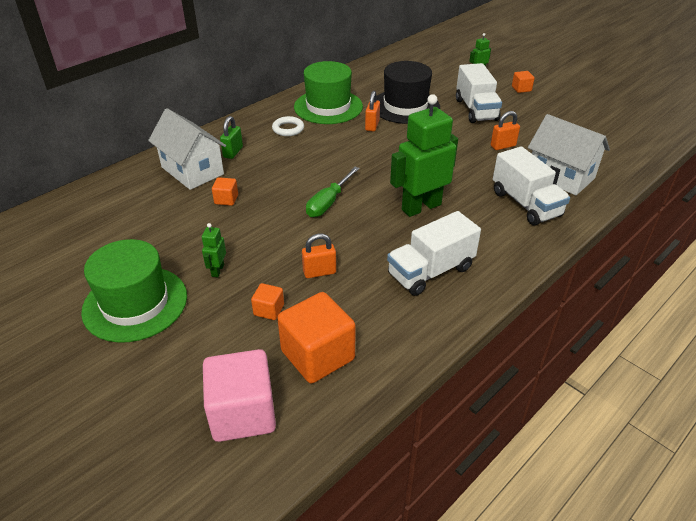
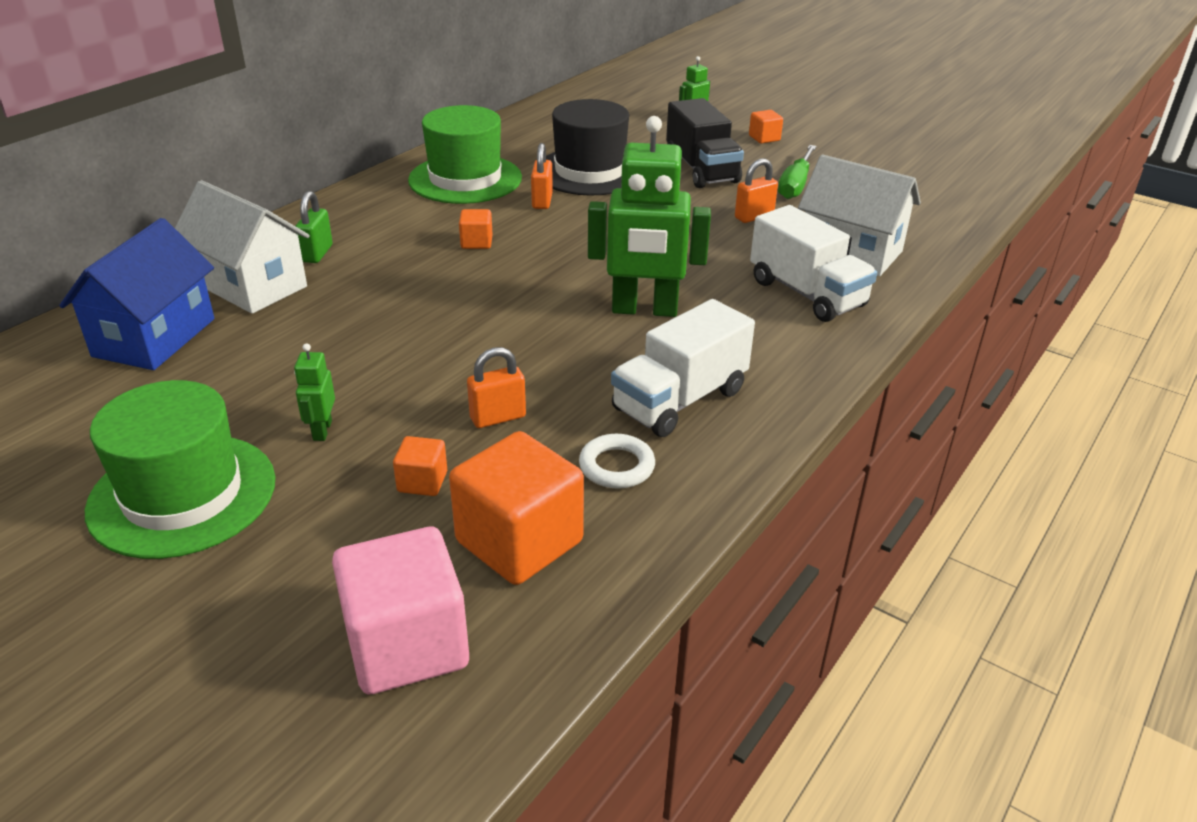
camera: 10 degrees left, 5 degrees down
(134, 201) = (154, 337): none -> blue house
(226, 199) = (318, 323): orange cube -> orange cube (476, 242)
(288, 129) = (405, 214): white ring -> white ring (616, 466)
(328, 202) = (493, 315): green screwdriver -> green screwdriver (795, 185)
(421, 207) = (644, 310): green robot -> green robot turned 135 degrees counterclockwise
(476, 110) = (701, 170): white truck -> black truck

